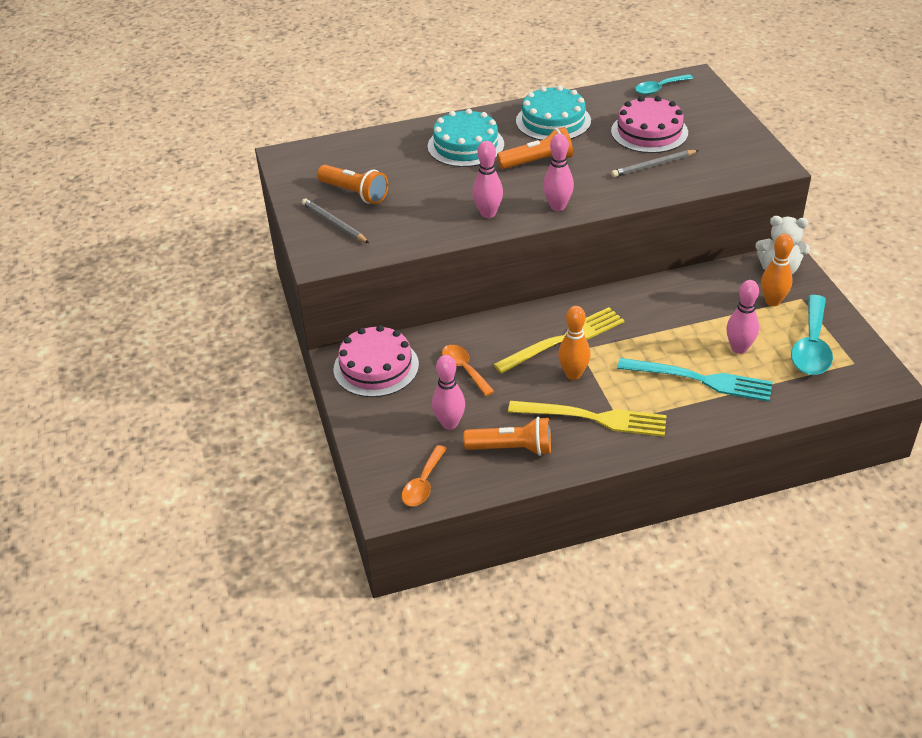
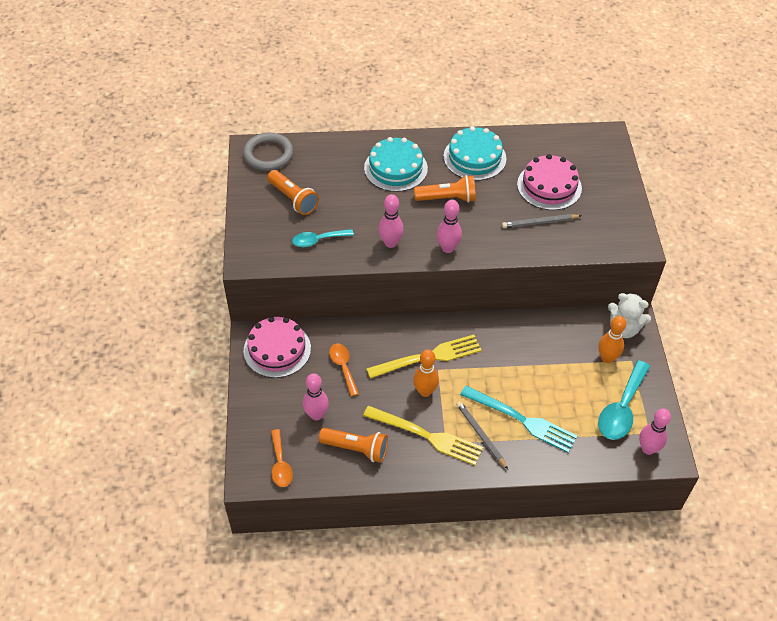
camera: 10 degrees right, 10 degrees up
(309, 158) = (268, 154): none -> grey ring
(334, 223) = (268, 226): grey pencil -> grey pencil (481, 435)
(423, 484) = (280, 464): orange spoon -> orange spoon turned 45 degrees counterclockwise
(659, 88) = (574, 141): turquoise spoon -> turquoise spoon (318, 240)
(739, 348) = (563, 397): pink bowling pin -> pink bowling pin (648, 449)

